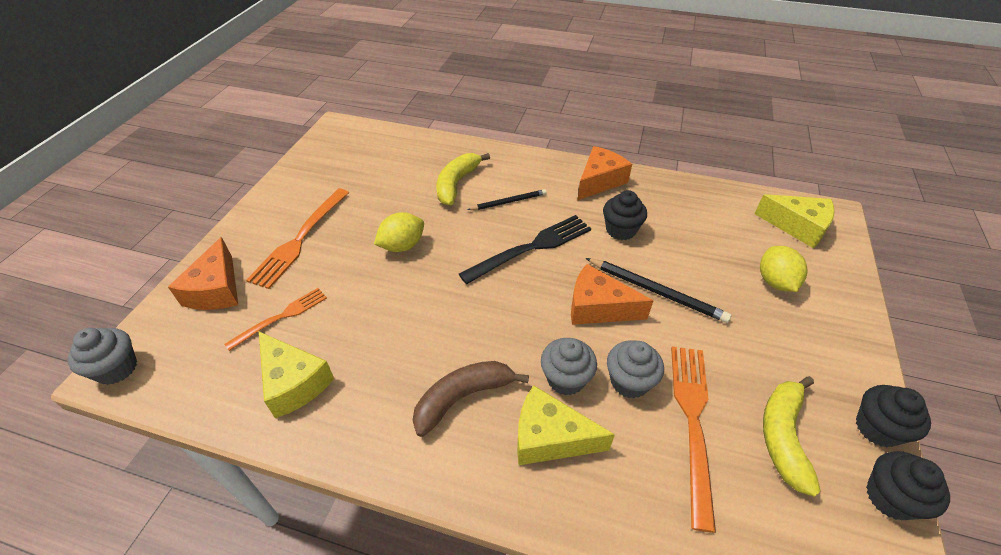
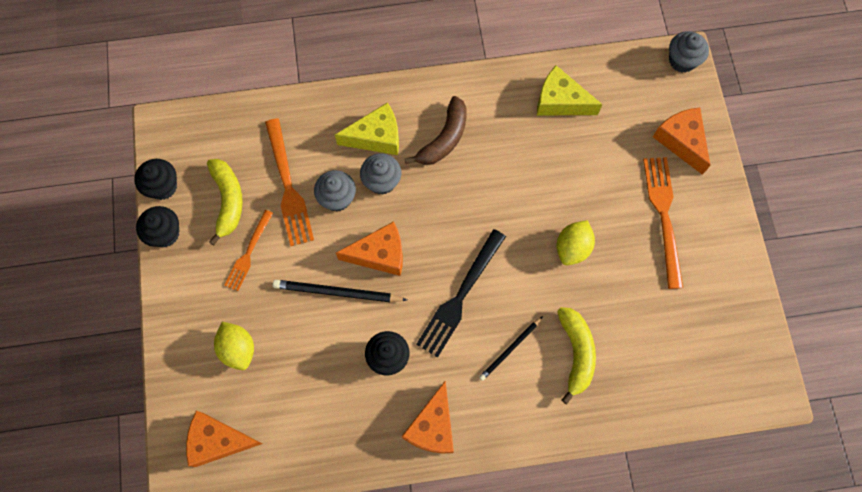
camera: 155 degrees right, 25 degrees up
(282, 316) = (611, 142): orange fork -> orange fork (248, 254)
(797, 227) = (218, 440): yellow cheese -> orange cheese

